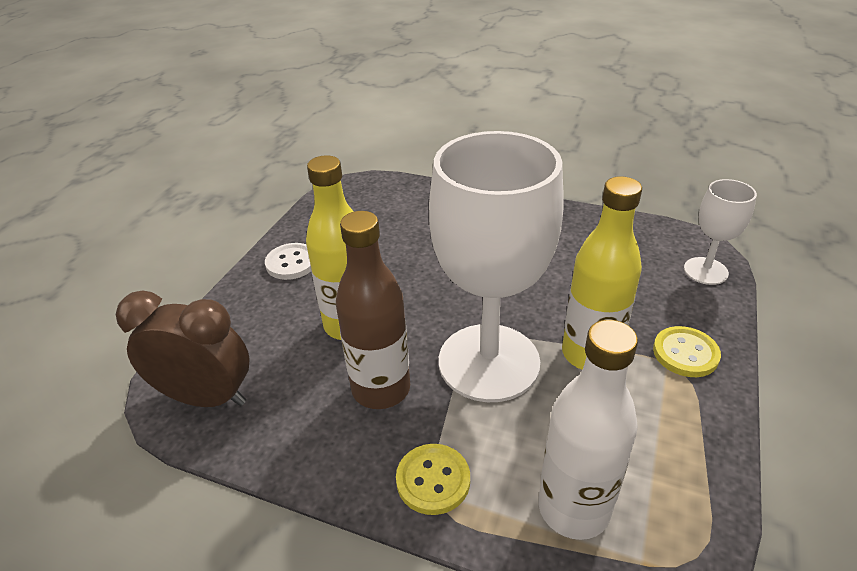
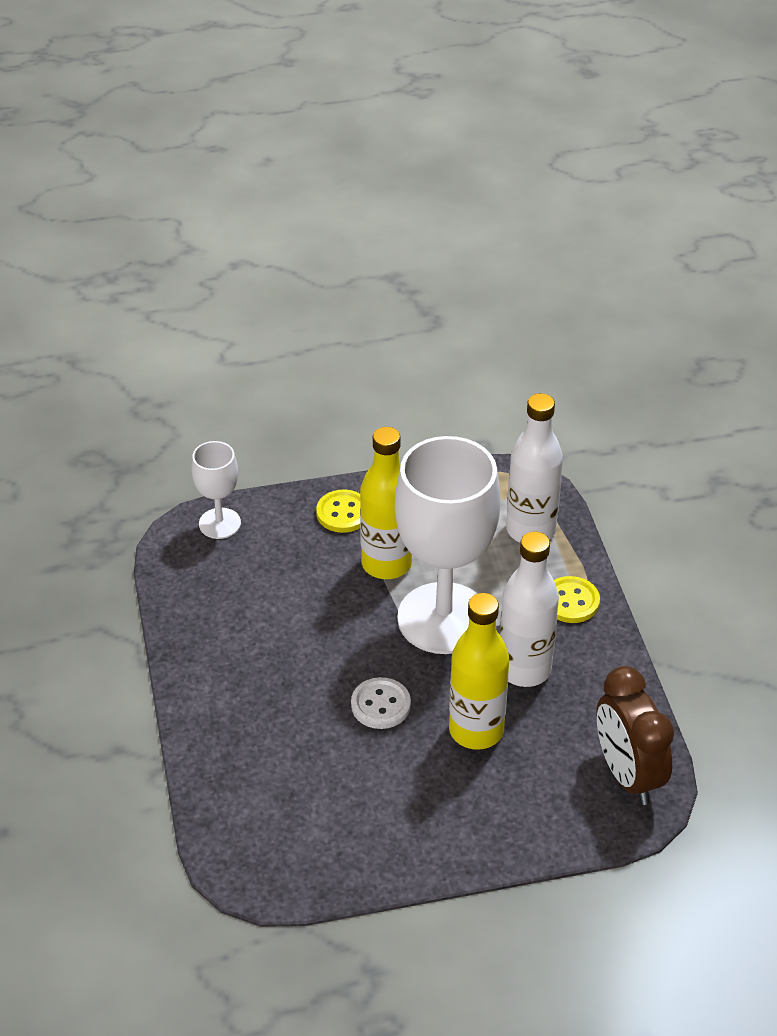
camera: 125 degrees left, 5 degrees up
(291, 263) = (432, 835): white button -> white button (380, 705)
(381, 389) = (524, 669): brown bottle -> white bottle

